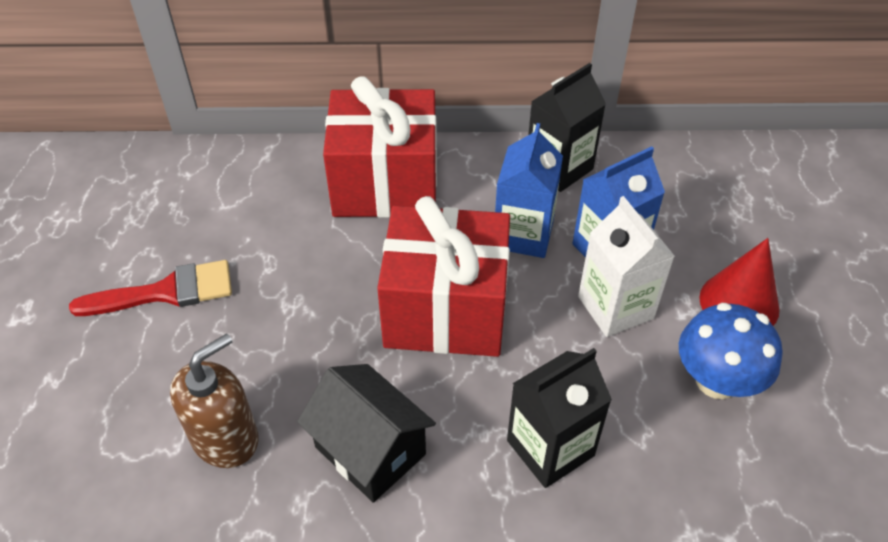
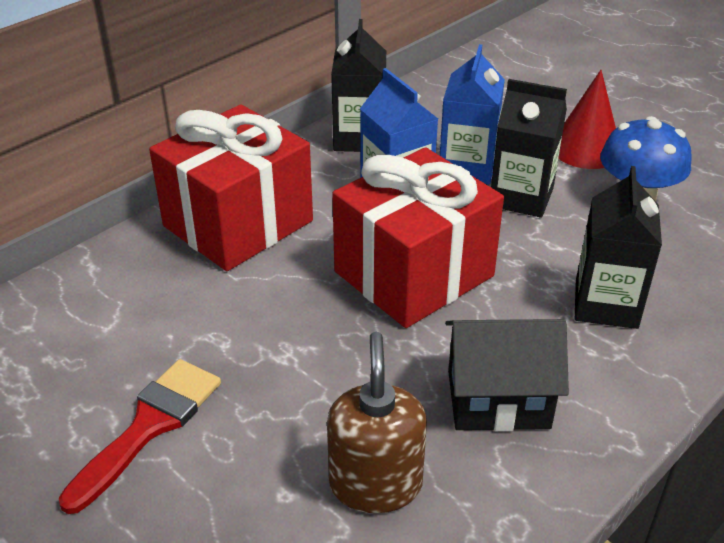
camera: 45 degrees left, 10 degrees down
(615, 307) = (521, 197): white carton -> black carton

